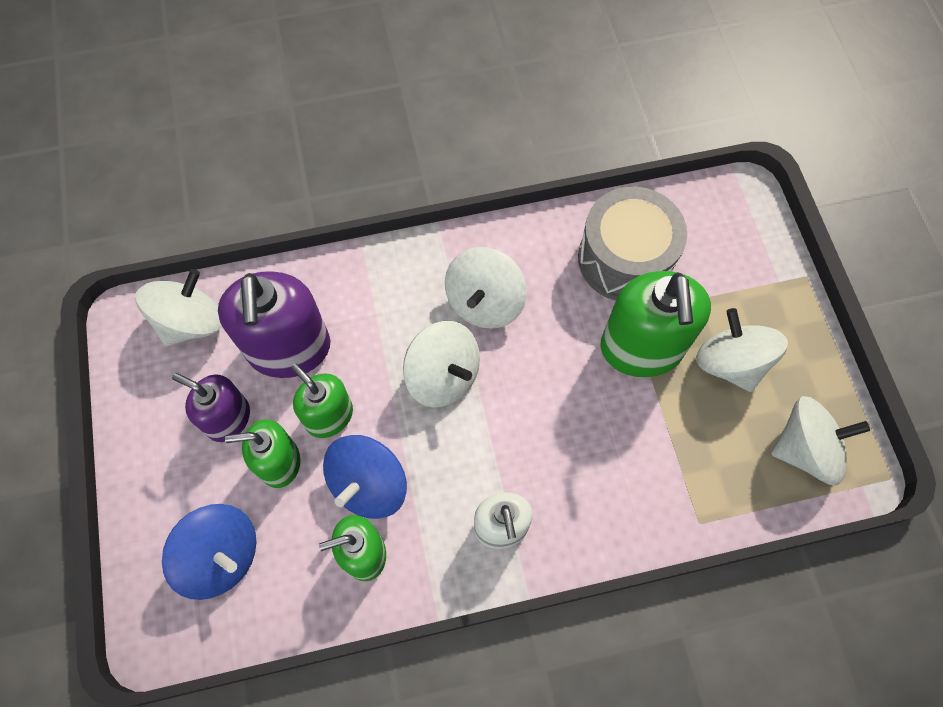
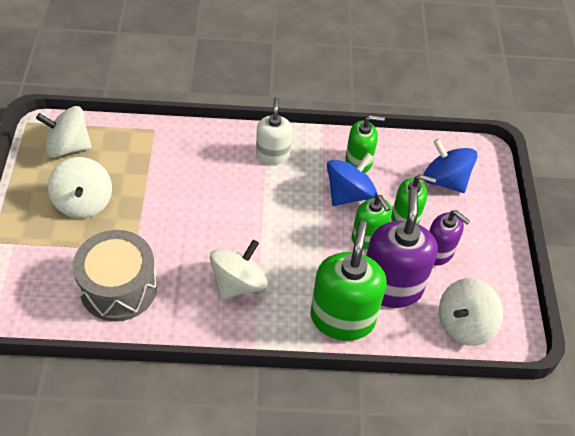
camera: 170 degrees left, 15 degrees down
(443, 376) = (284, 242): white spinning top -> none
(641, 348) = (139, 225): green soap dispenser -> green soap dispenser (342, 318)

